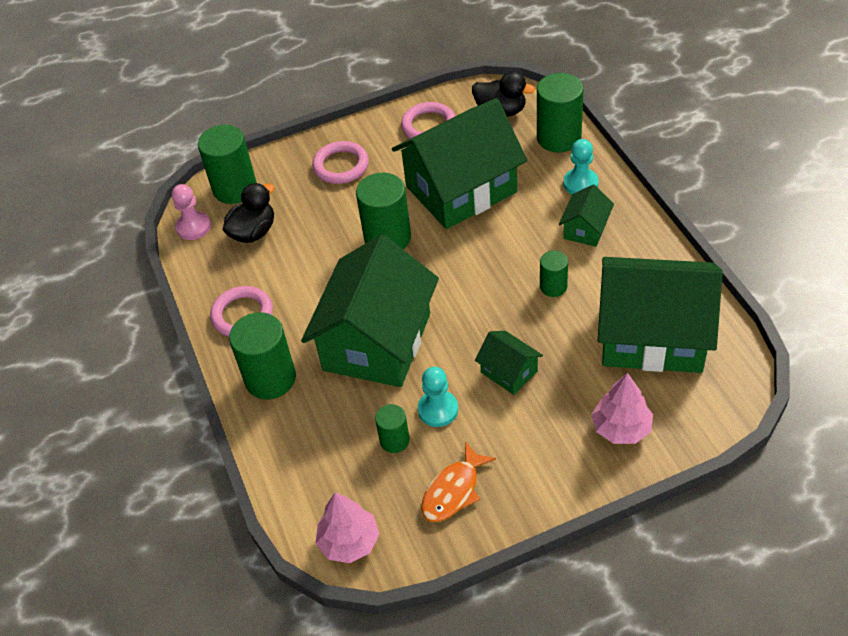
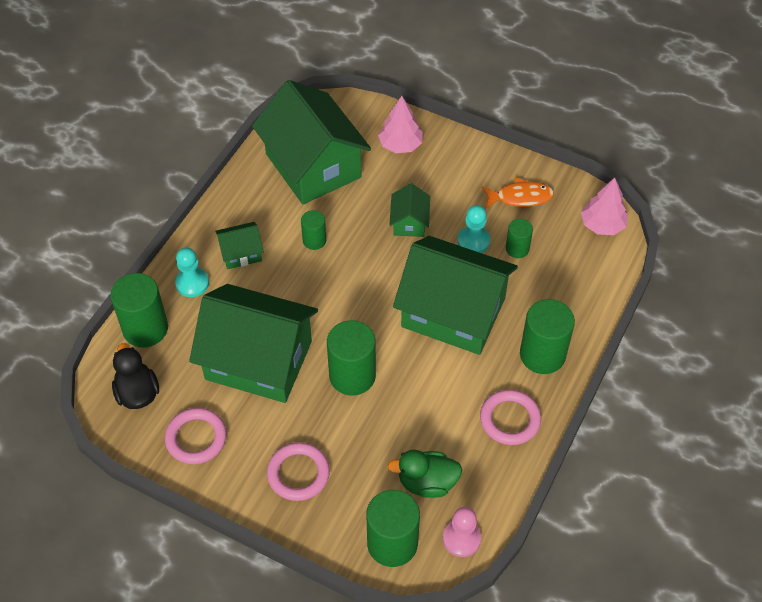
camera: 135 degrees left, 5 degrees up
(253, 232) = (427, 482): black duck -> green duck
(377, 342) = (453, 312): green house -> green house turned 45 degrees clockwise

